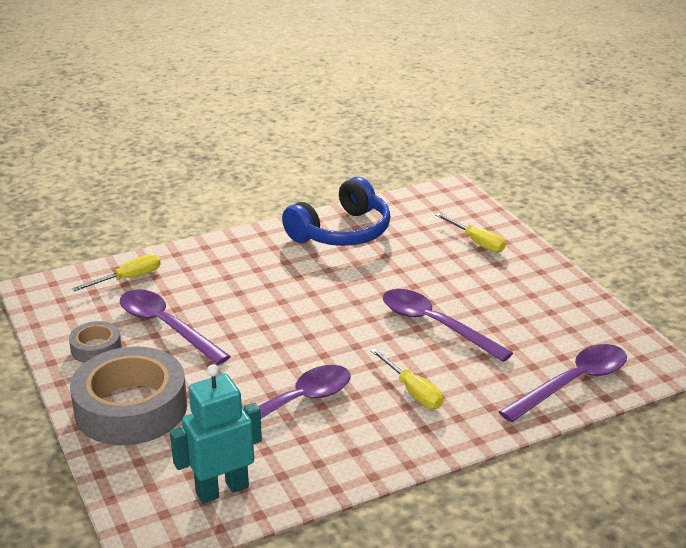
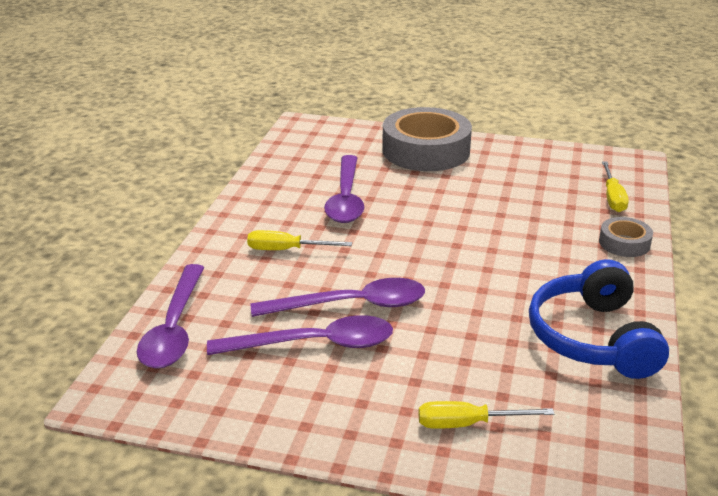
camera: 130 degrees right, 0 degrees up
(96, 348) = (516, 159): grey tape -> grey tape (624, 243)
(166, 327) = (513, 190): purple spoon -> purple spoon (314, 344)
(222, 489) = (304, 151): turquoise robot -> none

